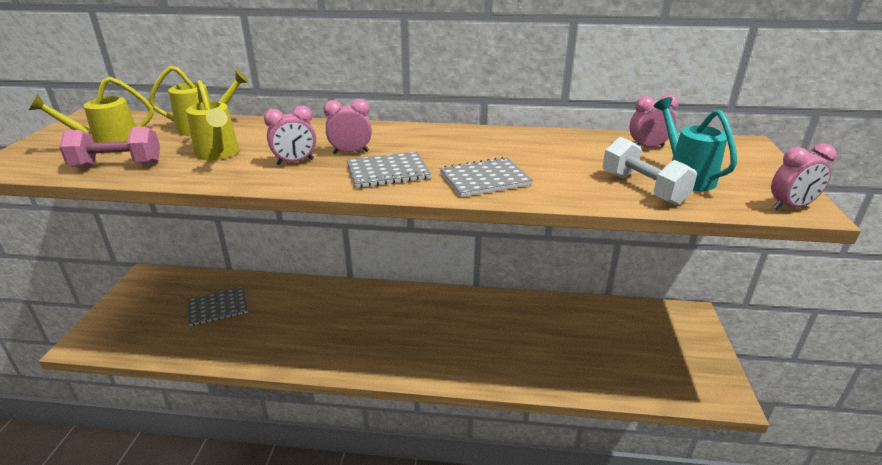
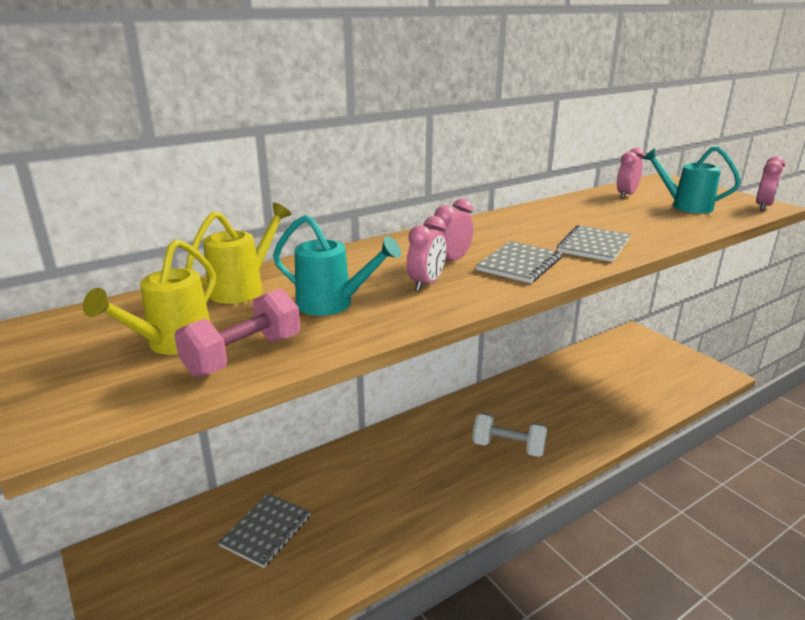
camera: 40 degrees left, 5 degrees down
(218, 154) = (332, 304): yellow watering can -> turquoise watering can
(643, 188) = (685, 220): white dumbbell -> white dumbbell (508, 447)

